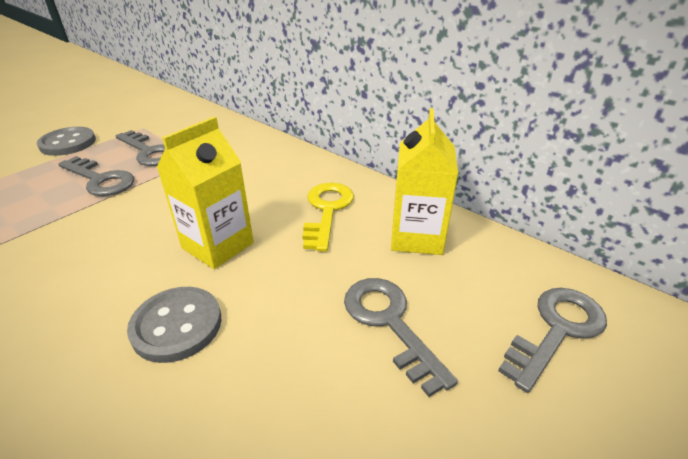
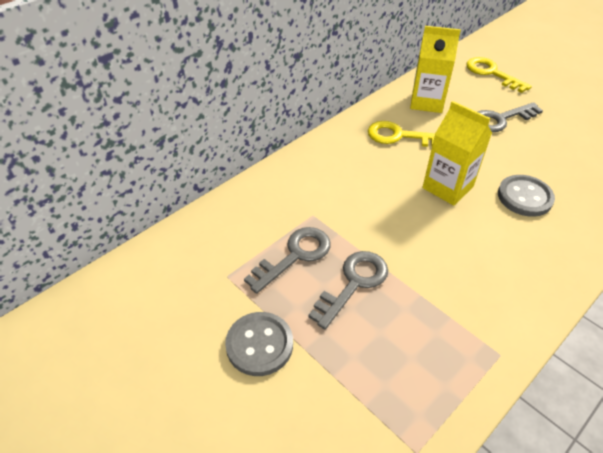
camera: 85 degrees left, 10 degrees up
(557, 330) = (491, 73): grey key -> yellow key

